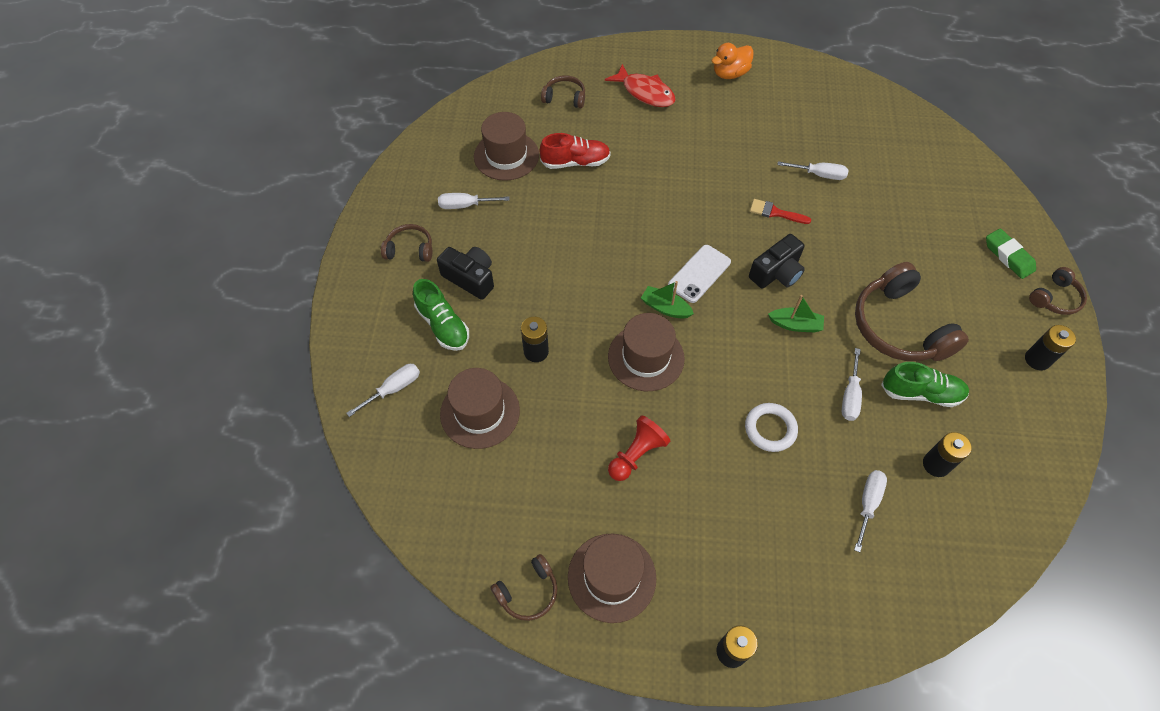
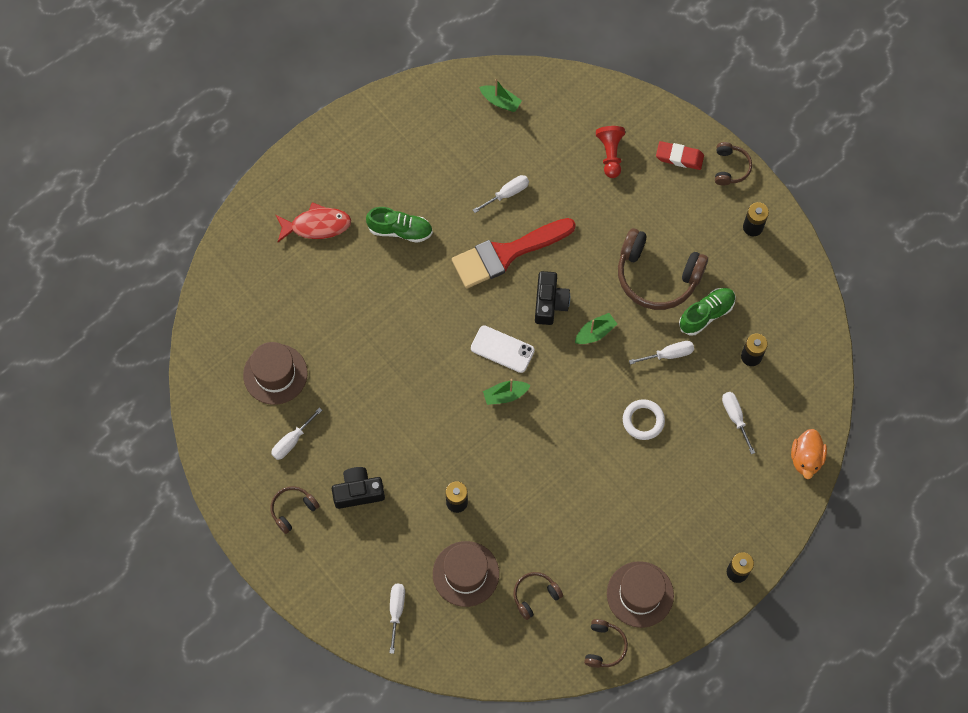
camera: 45 degrees left, 10 degrees up
(443, 325) = (378, 541): green shoe -> green shoe (400, 230)
(564, 98) = (262, 284): brown headphones -> brown headphones (535, 595)
(575, 162) = (330, 334): red shoe -> none
(636, 454) = (583, 510): red pawn -> red pawn (610, 154)
(646, 357) = (527, 442): brown hat -> none
(699, 274) = (502, 349): white phone -> white phone turned 60 degrees counterclockwise
(730, 74) = (361, 151): orange duck -> orange duck (806, 458)
(775, 212) = (506, 254): red brush -> red brush, size x2.33
(850, 396) = (669, 354): white screwdriver -> white screwdriver turned 75 degrees counterclockwise
(877, 115) = (500, 101): none -> green boat
(1008, 256) = (679, 157): green eraser -> red eraser

